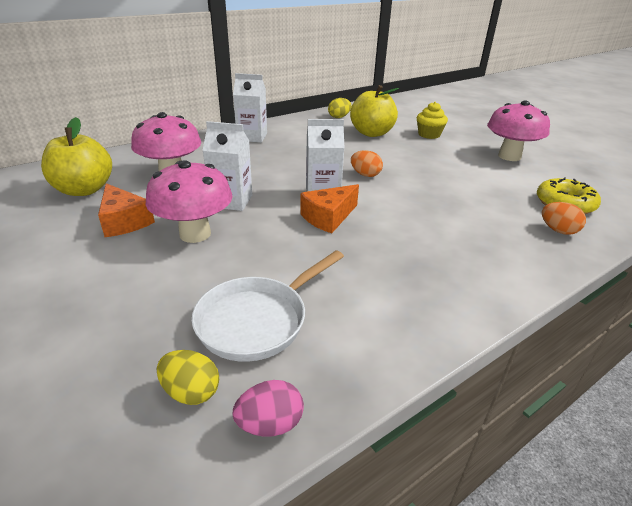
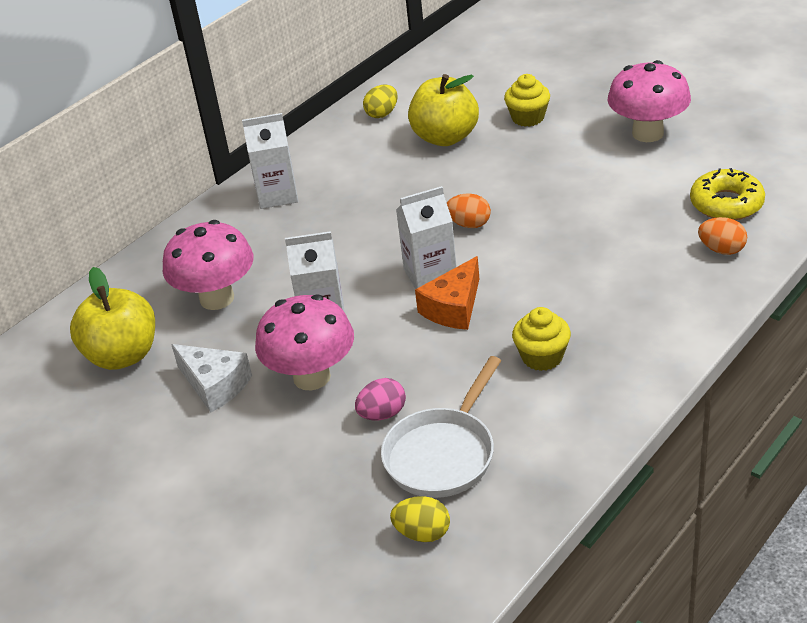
camera: 10 degrees left, 5 degrees up
(124, 221) = (215, 385): orange cheese -> white cheese
(270, 424) = (504, 536): pink egg -> pink egg (382, 414)
(383, 267) = (542, 357): none -> yellow cupcake

